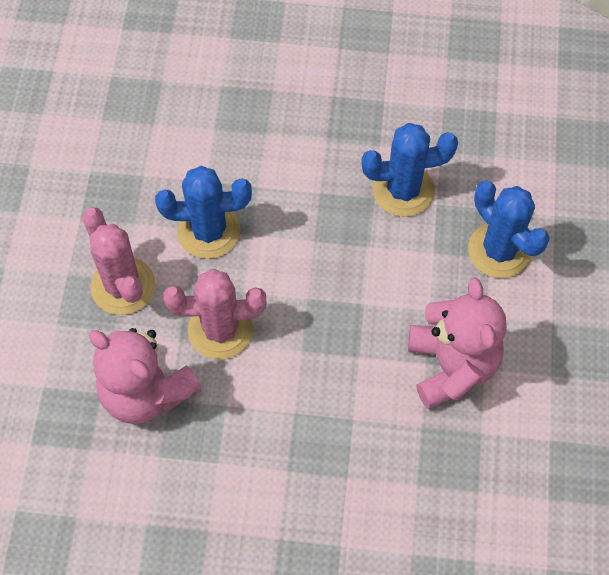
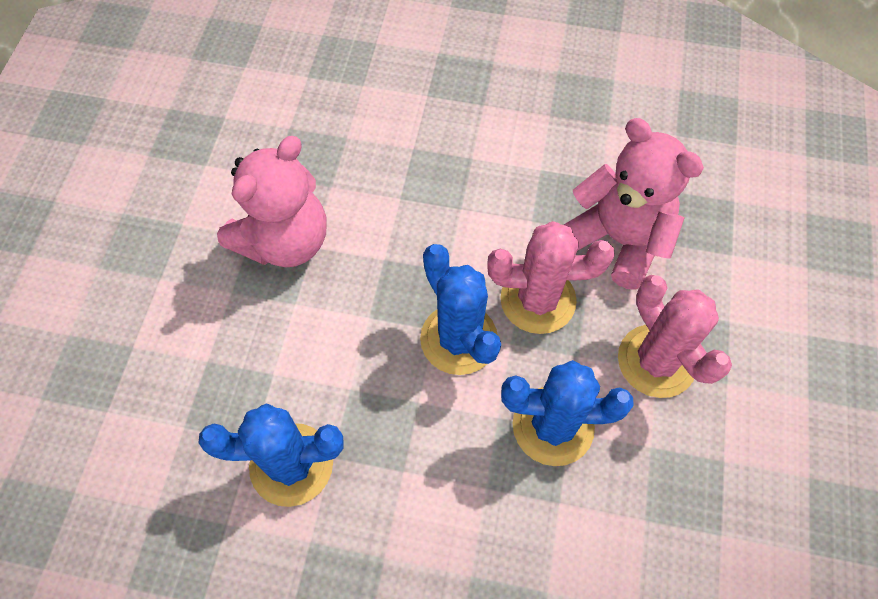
camera: 175 degrees left, 0 degrees up
(451, 366) = (285, 241): pink teddy bear -> pink teddy bear turned 135 degrees counterclockwise
(499, 250) = (191, 369): blue cactus -> blue cactus (459, 339)

